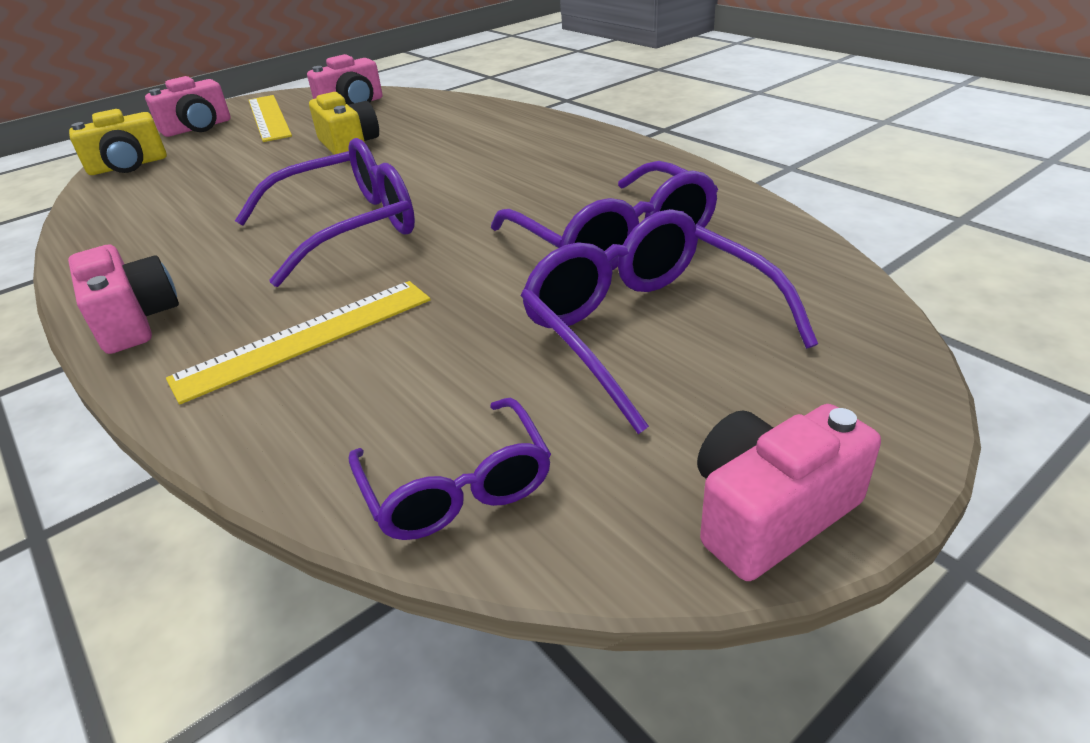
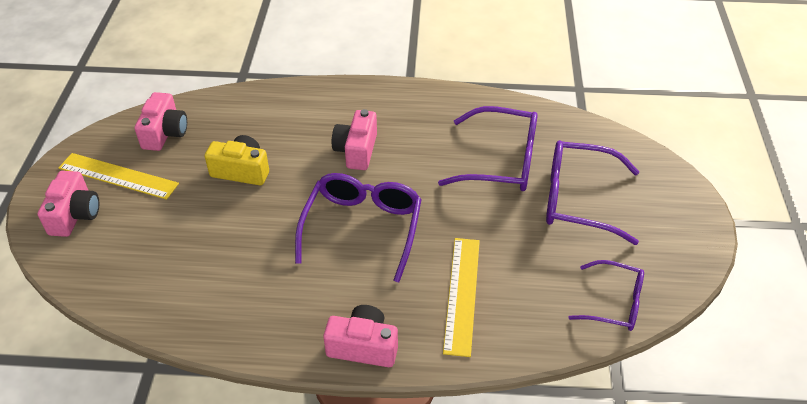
camera: 50 degrees left, 10 degrees up
(128, 166) = (99, 275): yellow camera -> none
(770, 513) = (696, 244): pink camera -> pink camera (356, 150)

